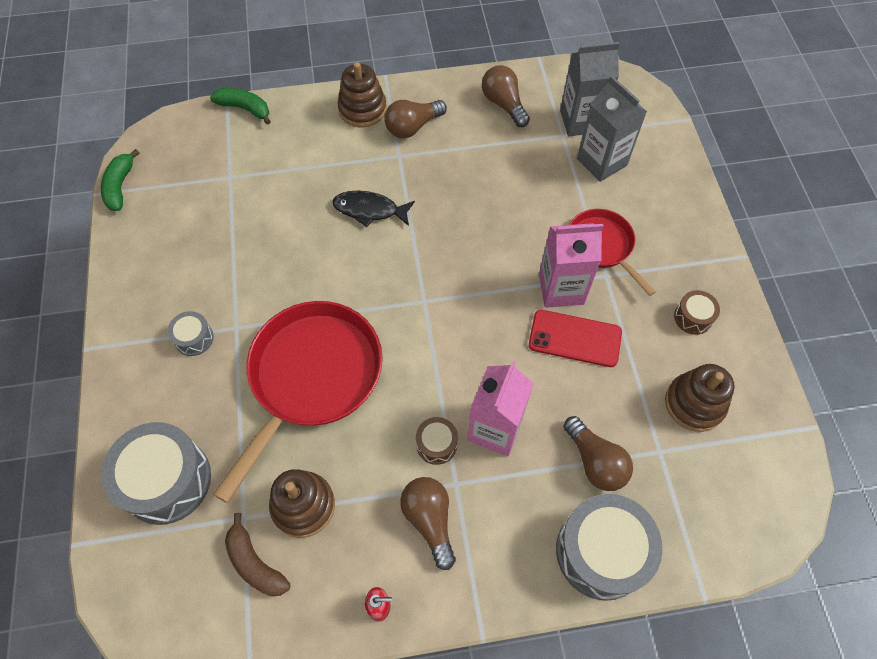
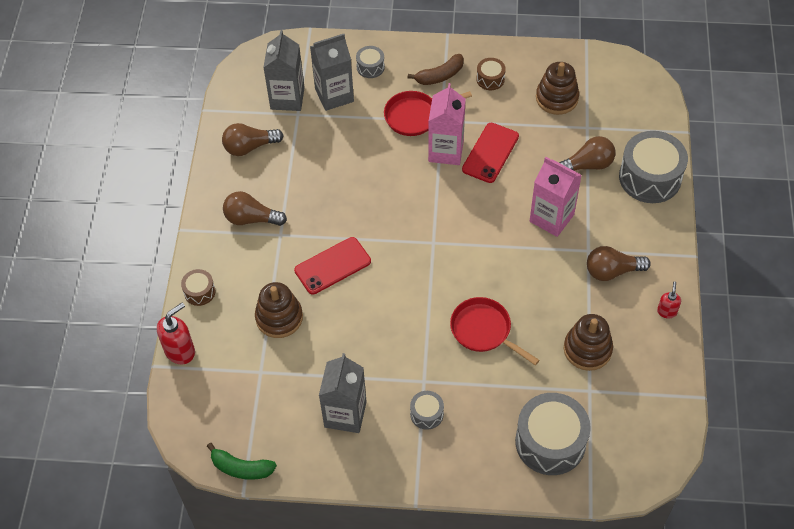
camera: 75 degrees left, 5 degrees down
(187, 261) = (345, 414): none -> grey carton
(245, 109) = (180, 351): green banana -> red soap dispenser
(255, 563) = (625, 386): brown banana -> brown banana (439, 76)
(311, 378) = (484, 331): red pan -> red pan, size x0.56
(362, 109) = (217, 254): brown stacking toy -> brown stacking toy (279, 317)
(369, 210) = (332, 266): black fish -> red phone
(413, 127) = (251, 218): brown light bulb -> brown light bulb turned 120 degrees clockwise
(436, 444) = (556, 256): brown drum -> brown drum (199, 292)
(657, 187) = (370, 67): none -> grey drum

